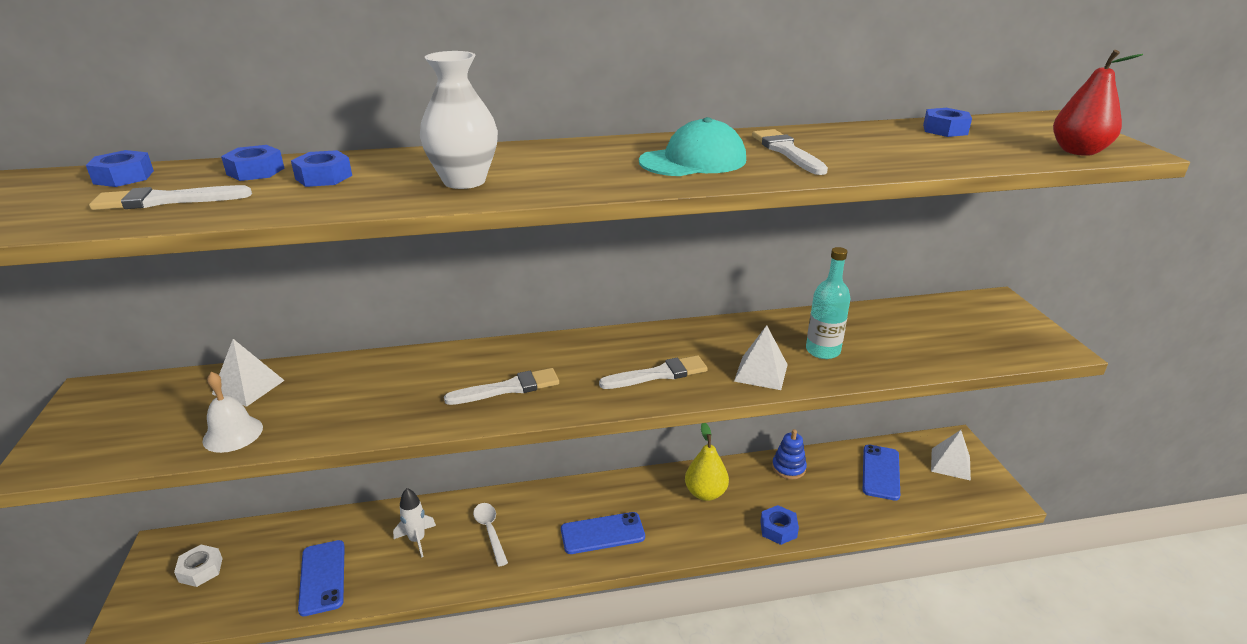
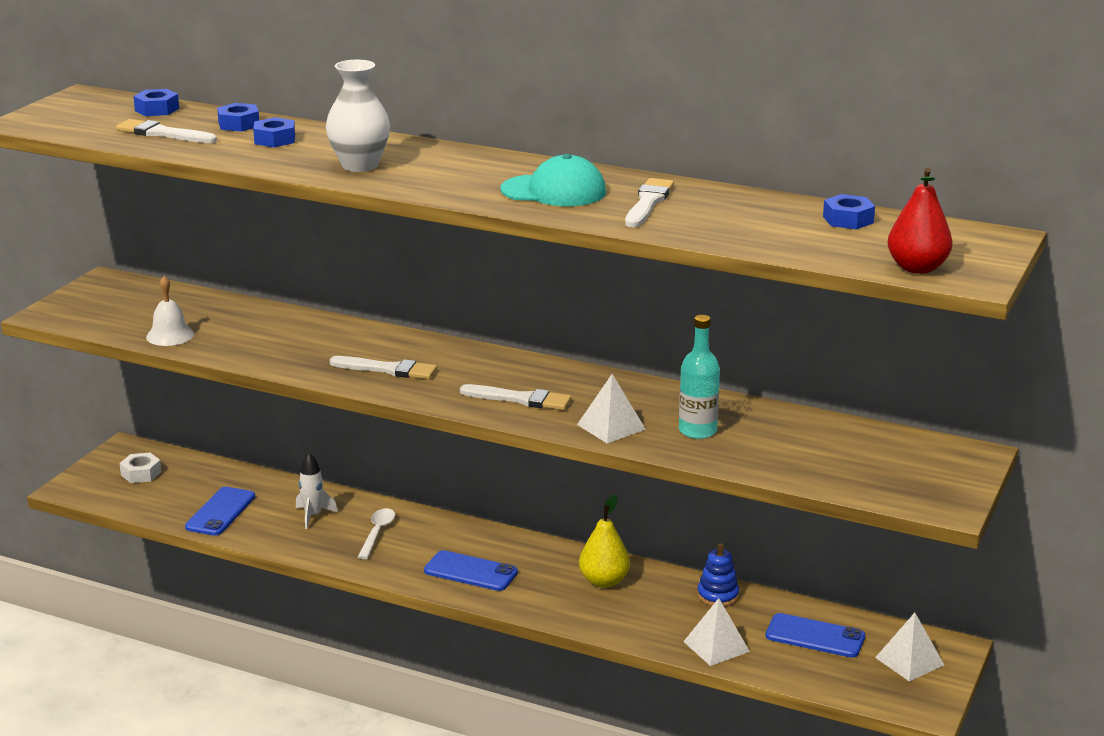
camera: 35 degrees right, 5 degrees down
(248, 387) = (207, 308): white pyramid -> white pyramid (716, 646)
(778, 529) = (637, 633): blue nut -> none
(881, 472) = (815, 636): blue phone -> blue phone turned 60 degrees clockwise

